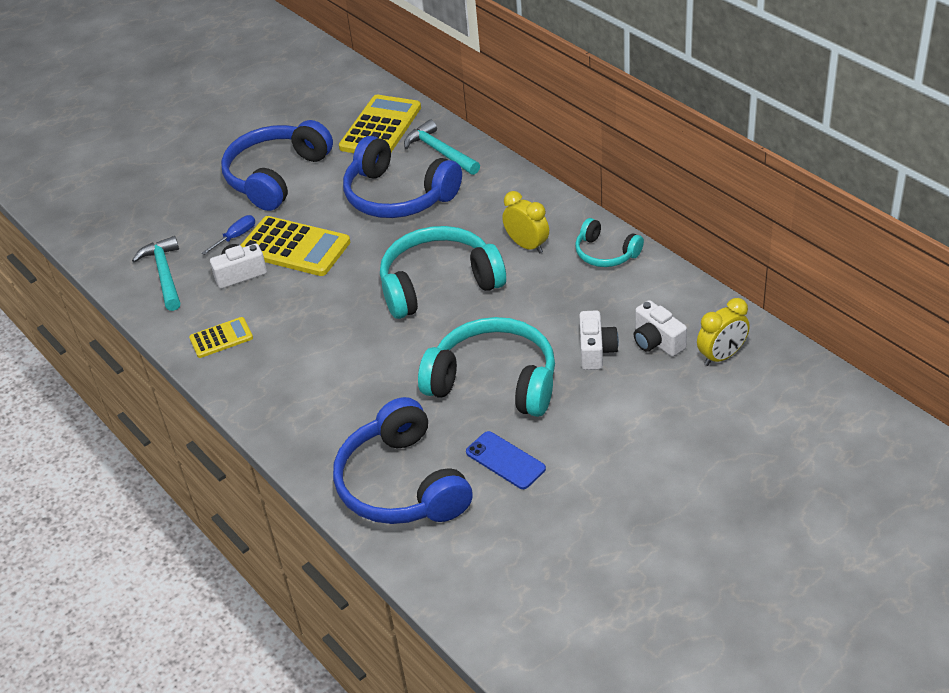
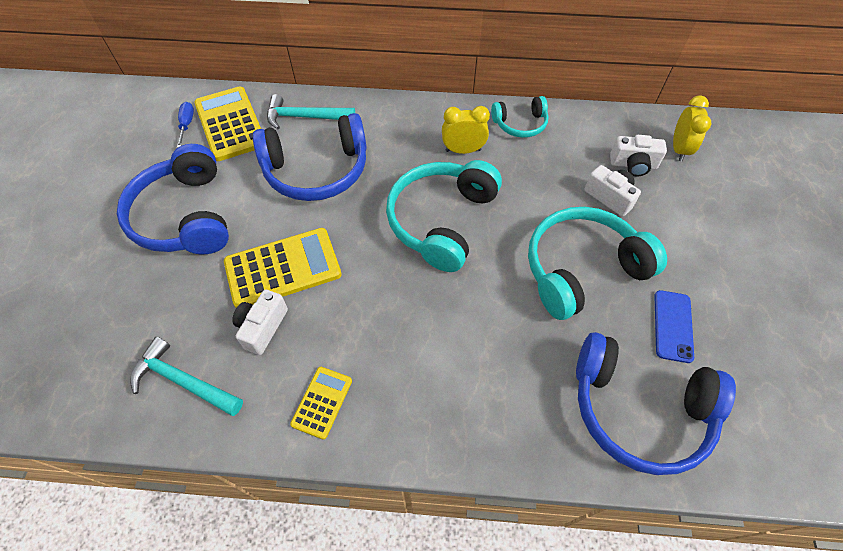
camera: 50 degrees left, 15 degrees up
(235, 237) = (214, 295): blue screwdriver -> blue screwdriver (187, 125)
(505, 460) = (673, 326): blue phone -> blue phone turned 75 degrees counterclockwise

